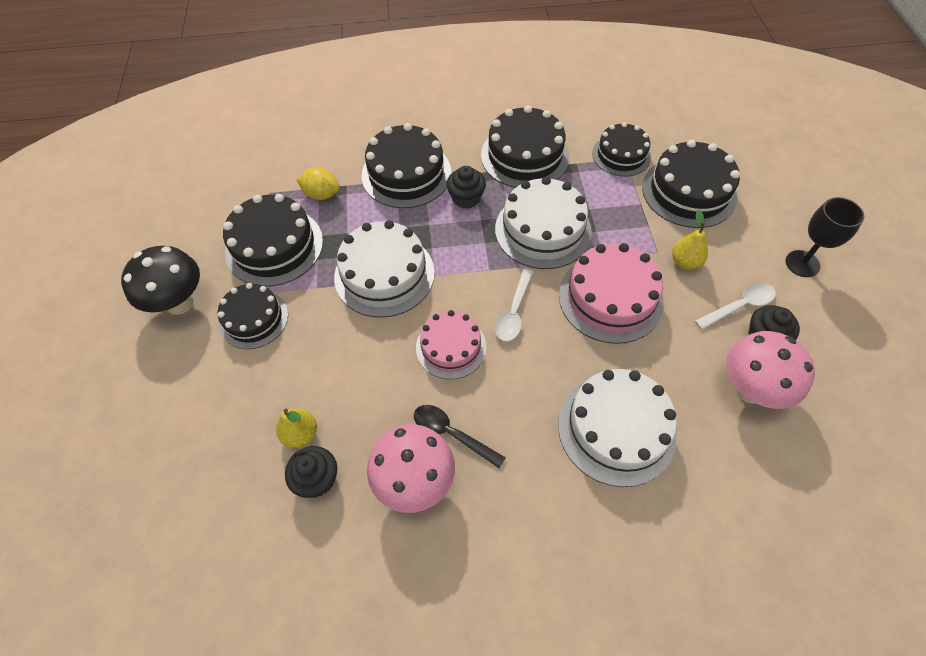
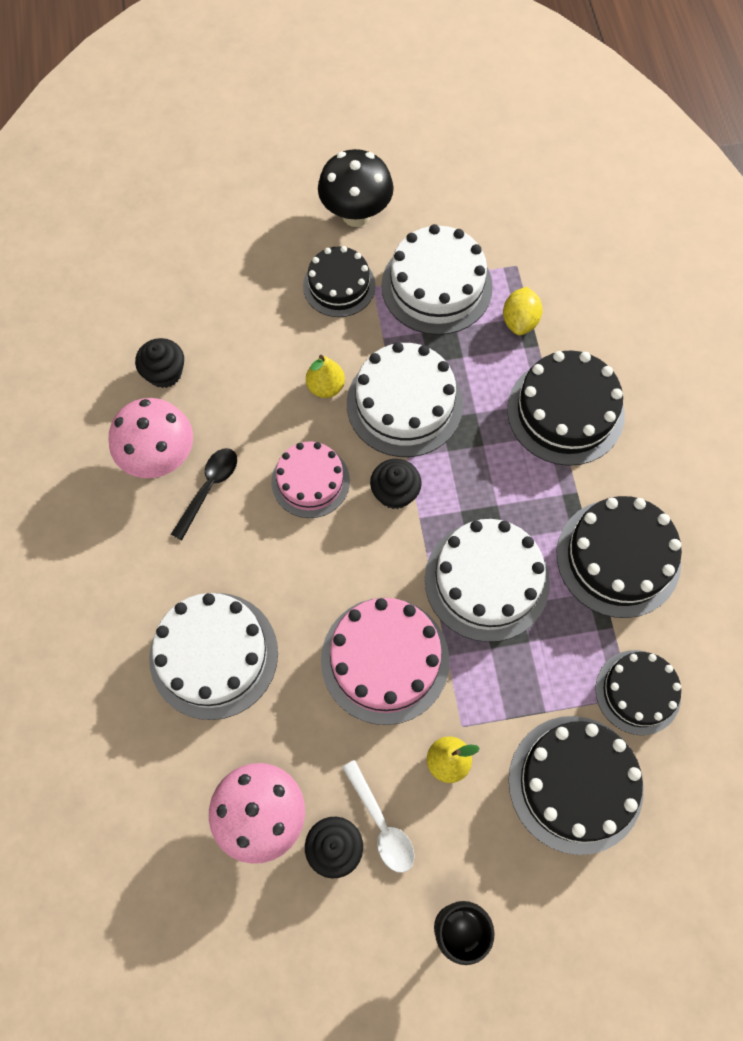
camera: 85 degrees right, 10 degrees up
(274, 246) = (436, 286): black cake -> white cake
(301, 434) = (209, 351): yellow pear -> yellow pear (326, 387)
(466, 198) = (531, 486): black cupcake -> black cupcake (395, 492)
(514, 312) = (360, 547): white spoon -> none

